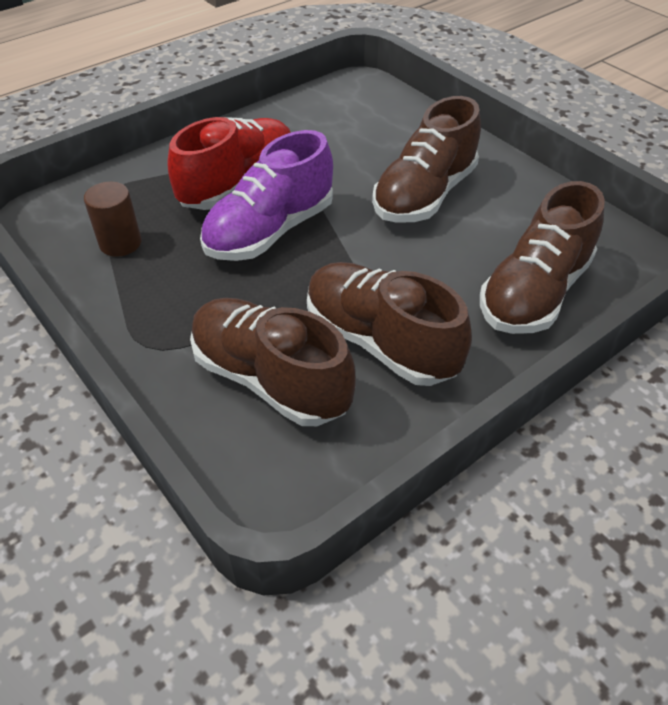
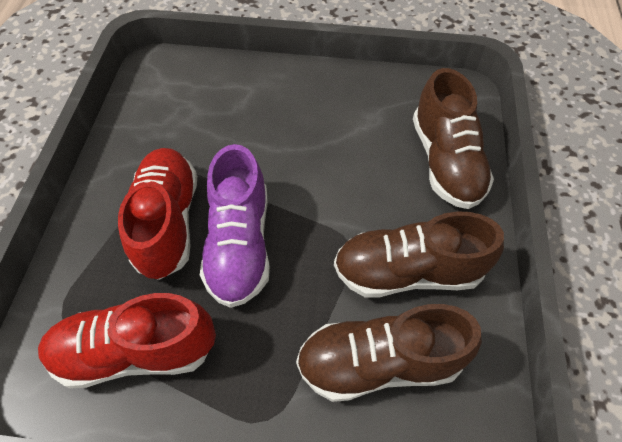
camera: 45 degrees left, 10 degrees up
(120, 243) = (135, 351): brown cylinder -> red shoe
(424, 195) = (306, 134): brown shoe -> none

